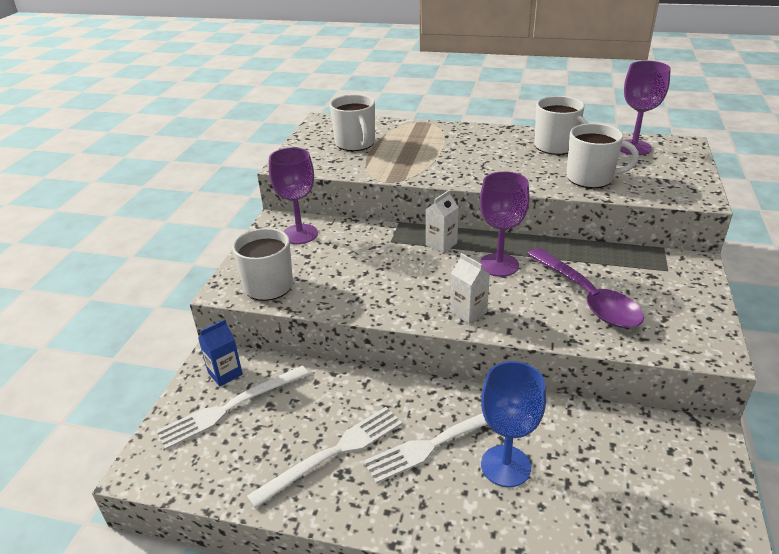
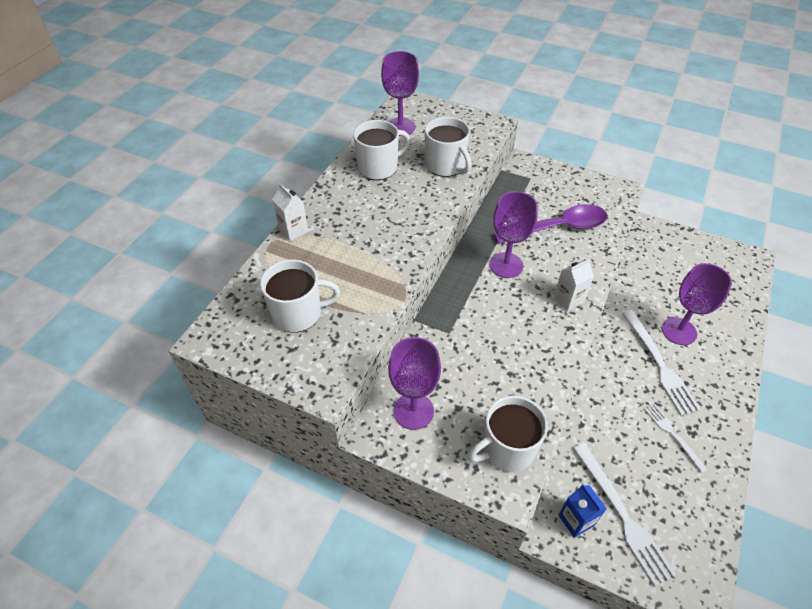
camera: 80 degrees left, 15 degrees up
(333, 453) = (673, 435): white fork -> white fork, size x0.59
(441, 244) = (464, 295): white carton -> white carton (293, 230)
(505, 466) = (679, 331): blue goblet -> purple goblet
(591, 178) = (446, 165): white mug -> white mug turned 120 degrees clockwise

